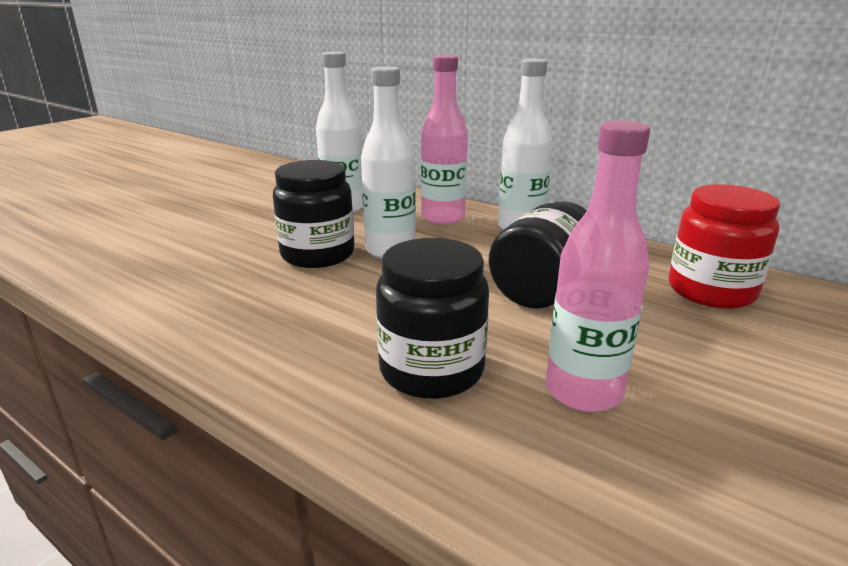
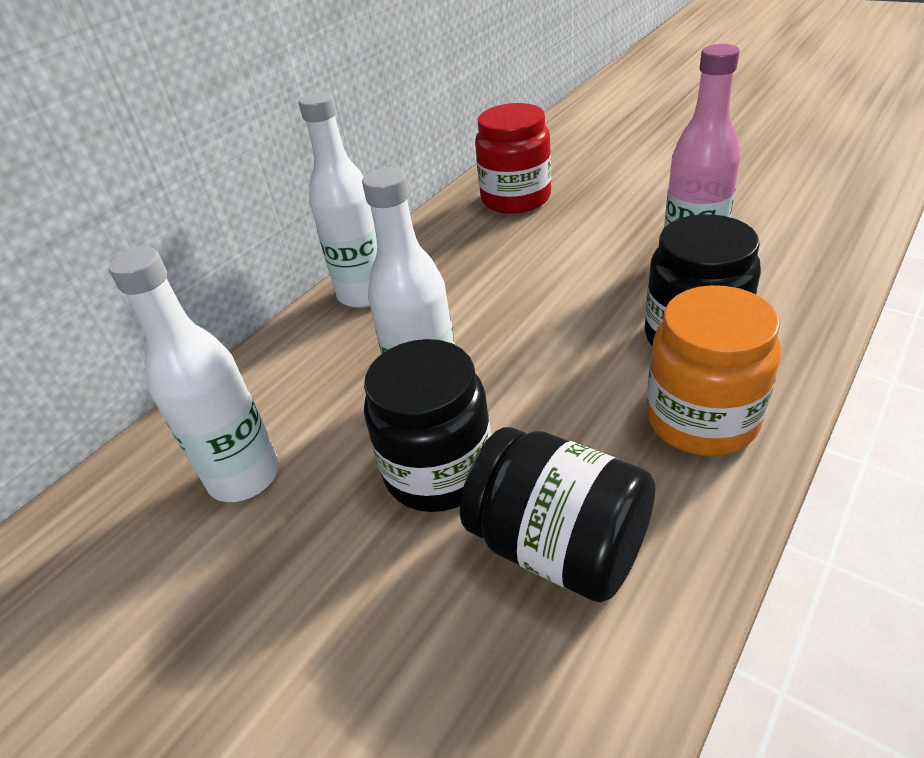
camera: 85 degrees left, 15 degrees up
(314, 356) = (701, 419): none -> orange jar
(443, 218) = (316, 359): pink bottle -> none
(543, 289) = (525, 279): black jar -> black jar (559, 546)

